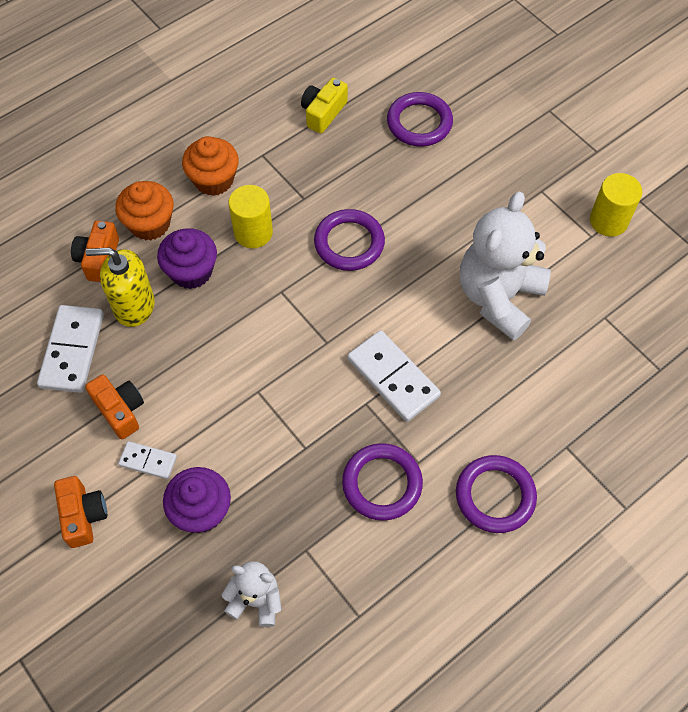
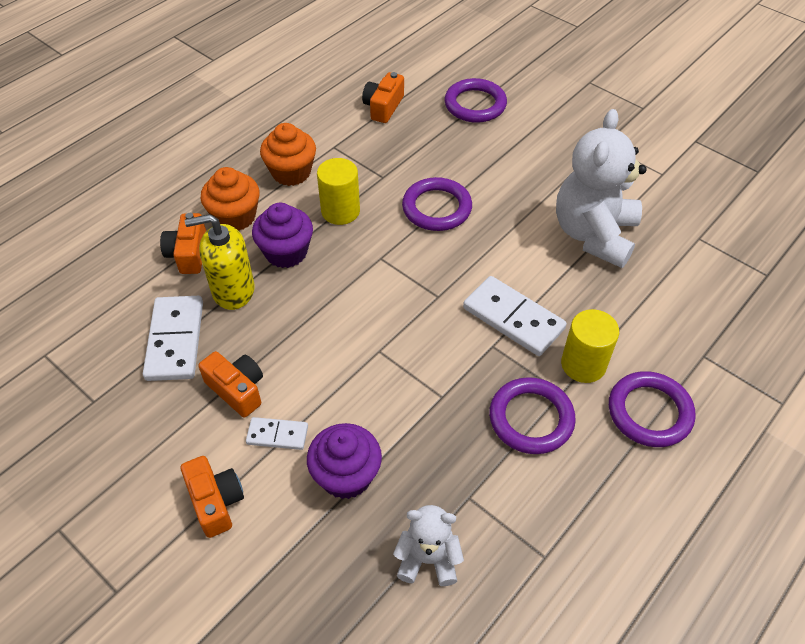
camera: 10 degrees left, 10 degrees down
(323, 113) = (383, 107): yellow camera -> orange camera
(608, 221) = (673, 160): yellow cylinder -> yellow cylinder (583, 364)

